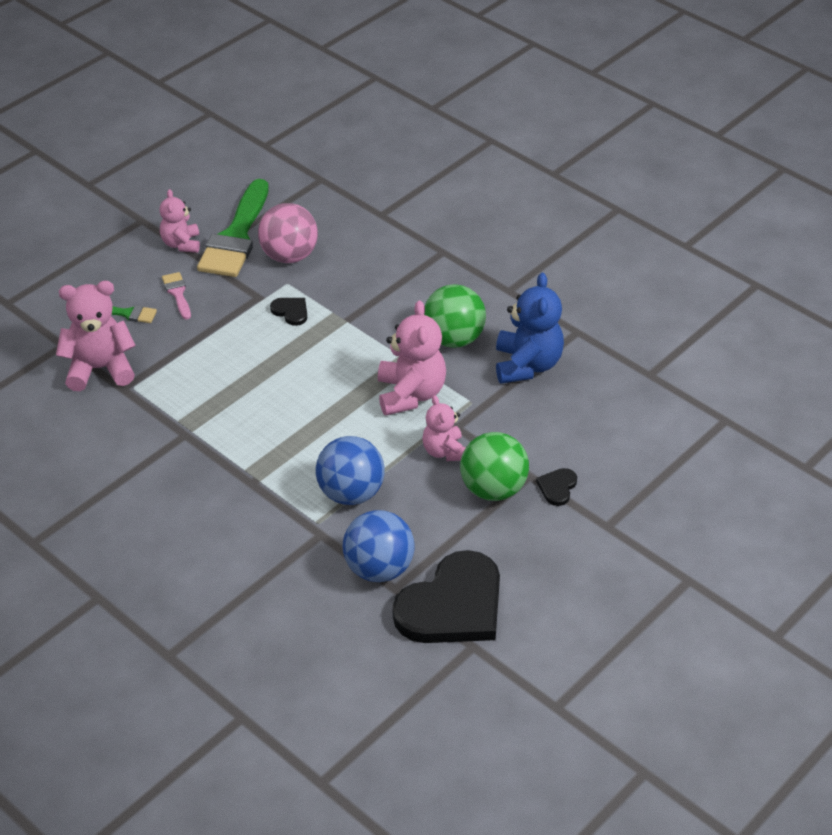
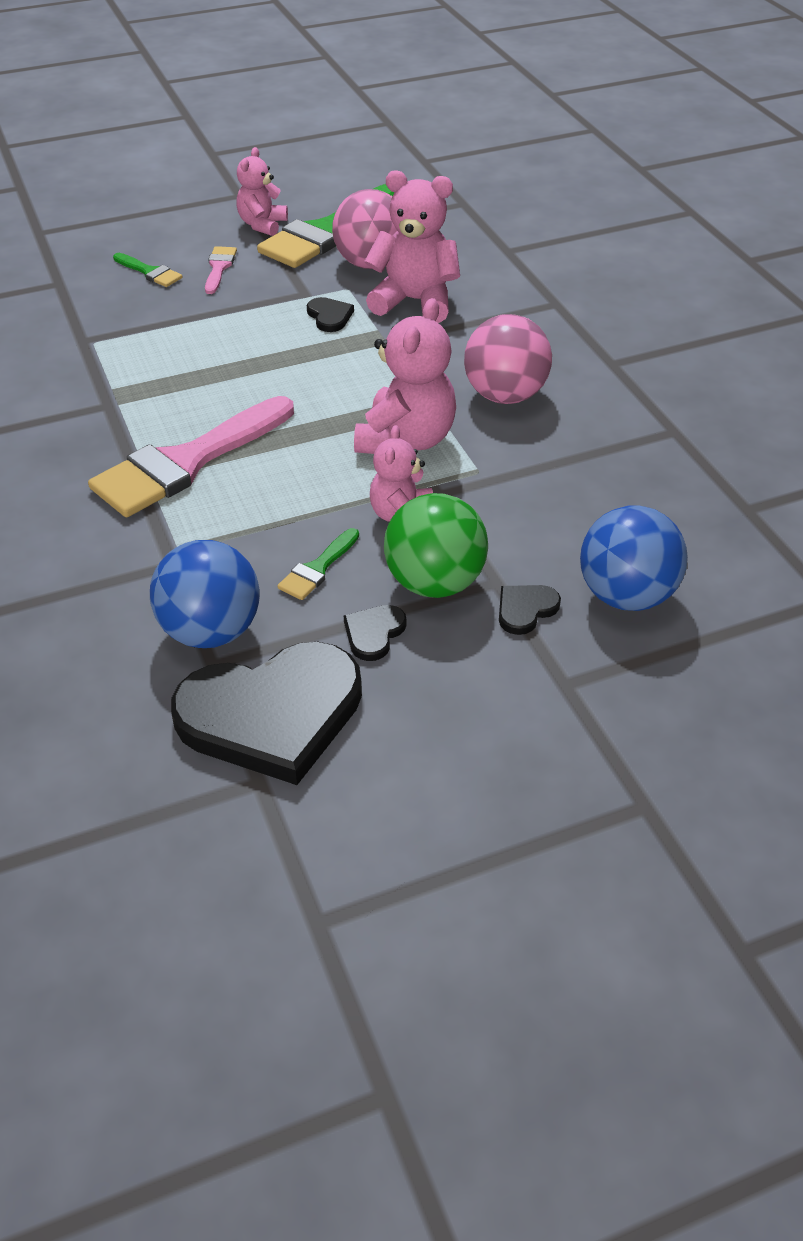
camera: 25 degrees right, 0 degrees up
(100, 369) = (75, 315): pink teddy bear -> pink teddy bear (414, 301)
(275, 460) = (186, 462): none -> pink brush
(351, 493) = (246, 528): blue ball -> blue ball (626, 596)
(415, 505) = (317, 568): none -> green brush
(453, 339) = (505, 395): green ball -> pink ball
(478, 534) = (374, 633): none -> black heart
(527, 365) = (581, 450): blue teddy bear -> none

